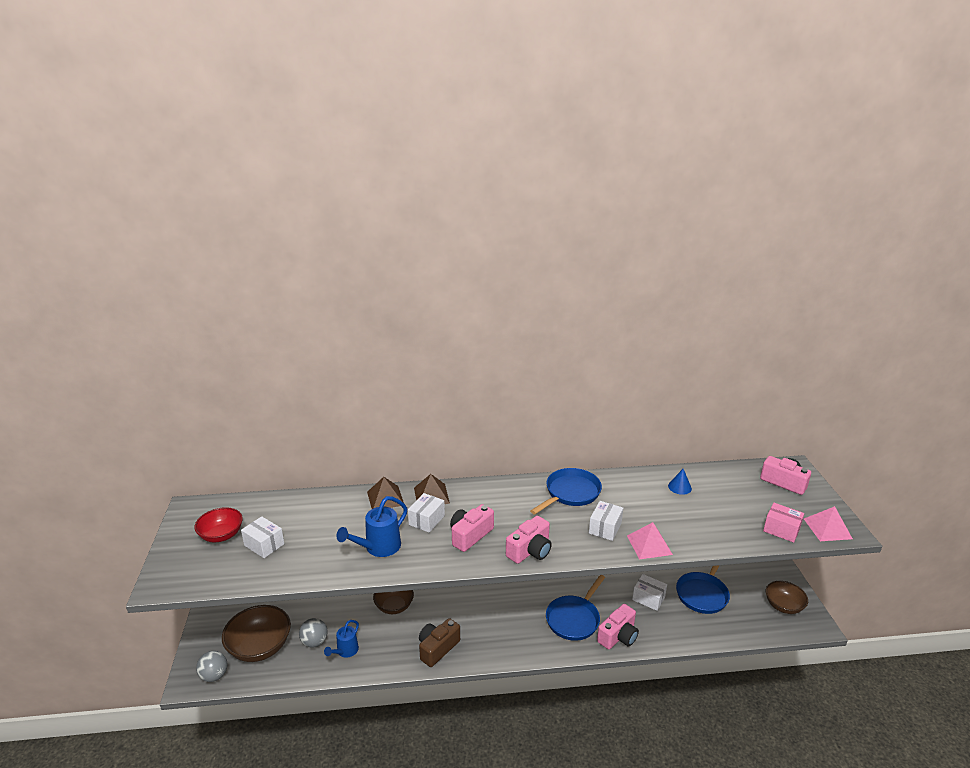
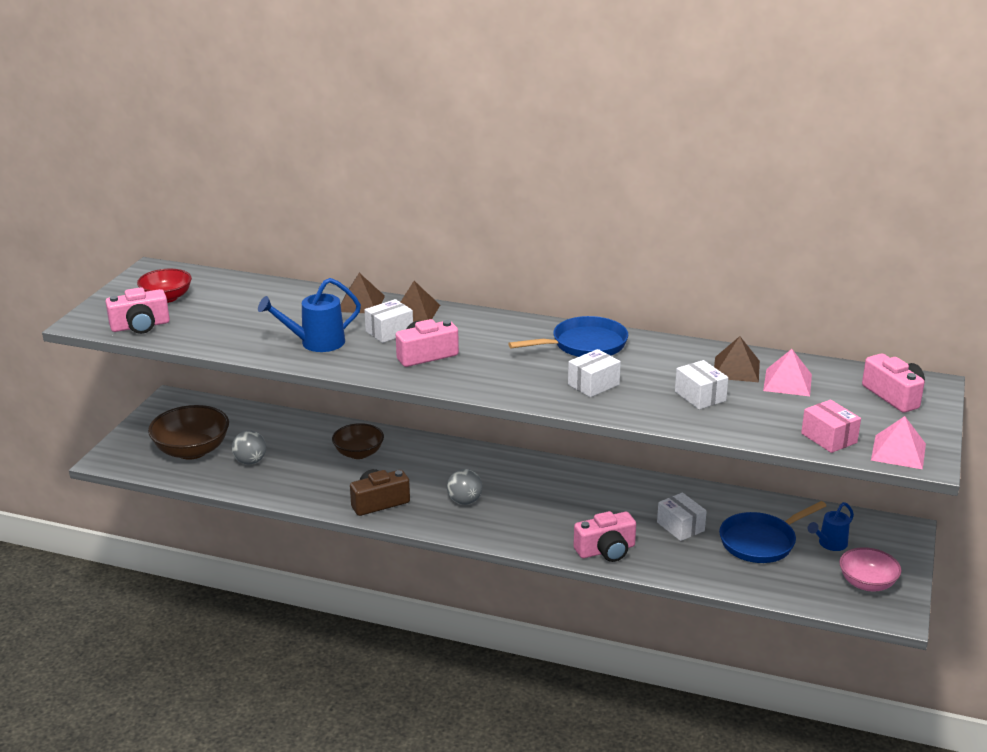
camera: 25 degrees right, 0 degrees up
(214, 676) = (132, 461): grey ball -> grey ball (464, 501)
(264, 545) = (202, 314): white box -> white box (700, 396)
(345, 651) = (277, 478): blue watering can -> blue watering can (830, 544)
(530, 551) = (481, 383): pink camera -> pink camera (140, 326)
(574, 619) = (564, 520): blue pan -> none
(649, 545) = (632, 411): pink pyramid -> pink pyramid (787, 382)
(679, 487) = (736, 369): blue cone -> brown pyramid
(783, 606) = (867, 583): brown bowl -> pink bowl

